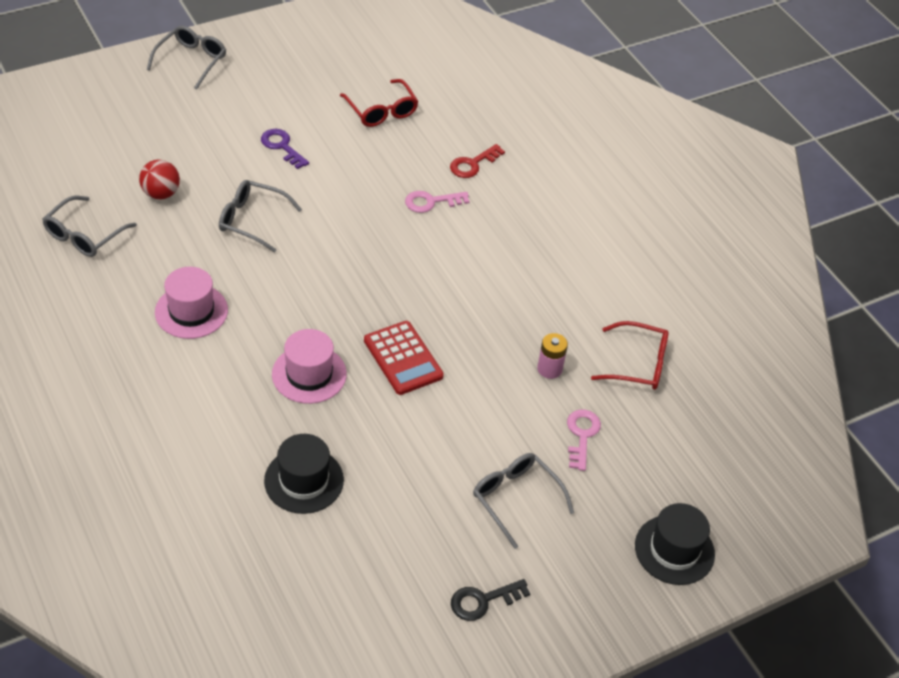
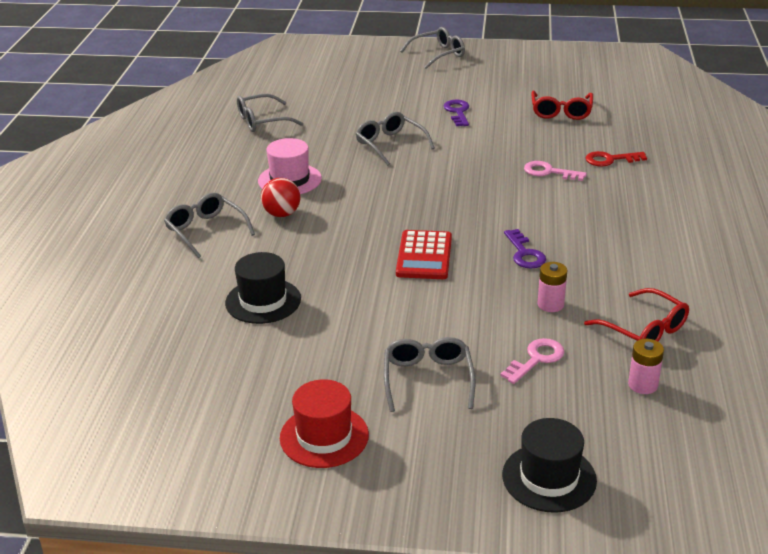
camera: 40 degrees right, 15 degrees down
(161, 193) = (339, 114): red ball -> red ball (282, 214)
(167, 417) = (206, 231): none -> grey glasses
(309, 374) = (337, 241): pink hat -> none
(483, 601) = (324, 436): black key -> red hat
(486, 317) = (524, 253): none -> purple key
(675, 423) = (643, 385): none -> pink battery

